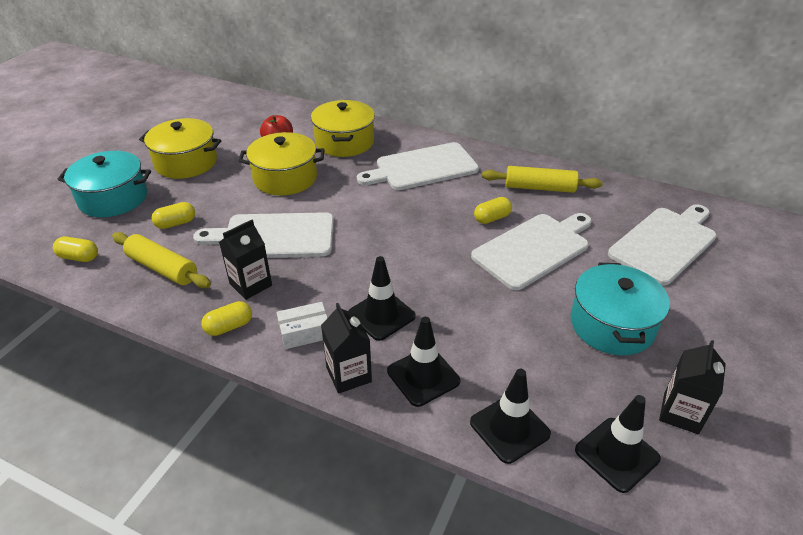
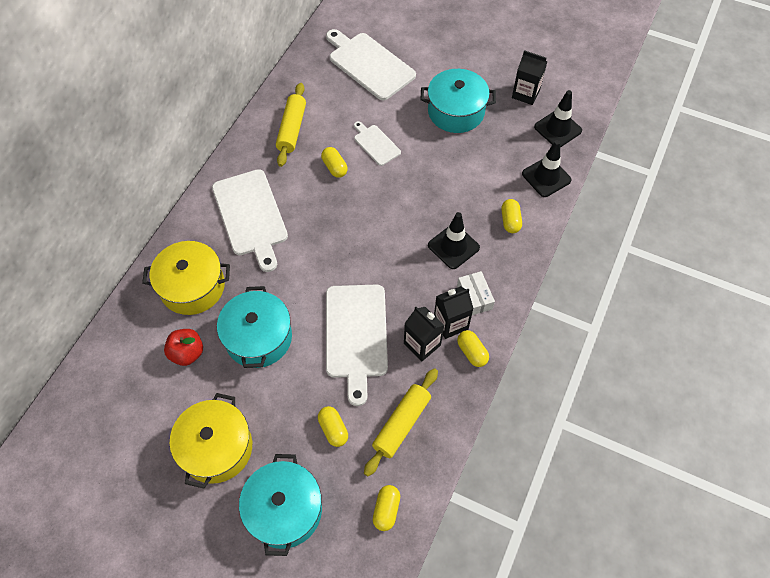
camera: 90 degrees left, 20 degrees up
(285, 178) = (258, 337): yellow pot -> turquoise pot
(349, 375) = (513, 265): black carton -> black carton (451, 323)
(423, 376) = (510, 221): black traffic cone -> yellow capsule
(534, 249) = (376, 144): white cutting board -> white cutting board, size x0.53

